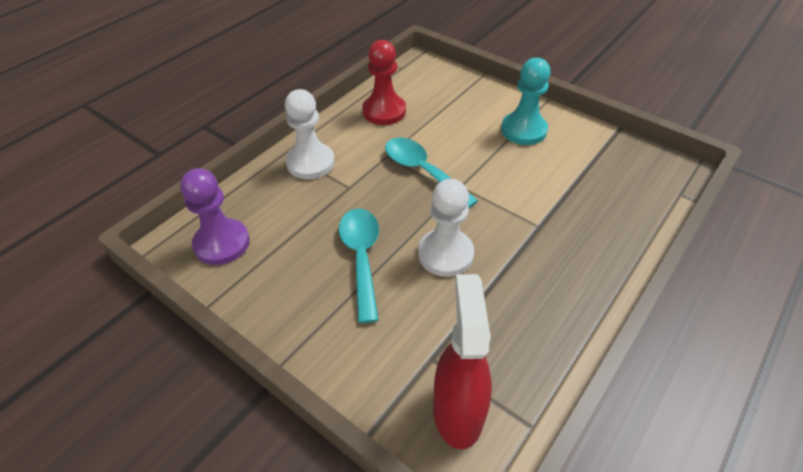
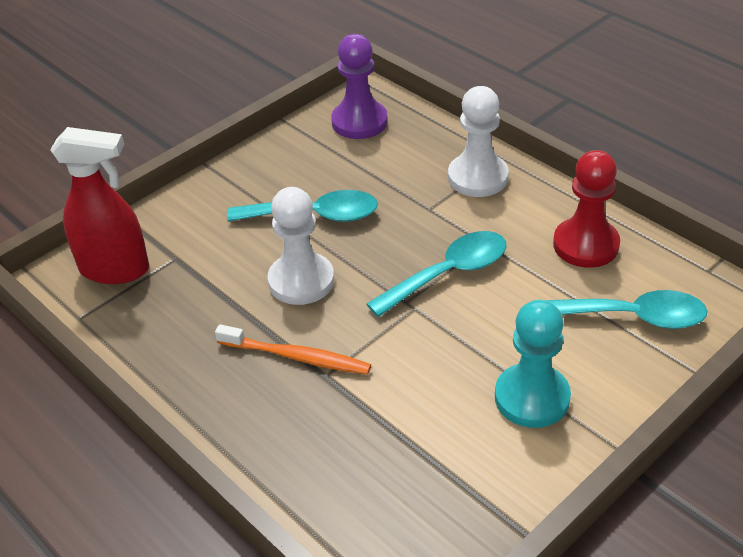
camera: 100 degrees right, 5 degrees down
(447, 95) = (630, 317): none -> turquoise spoon
(528, 244) = (297, 357): none -> orange toothbrush

